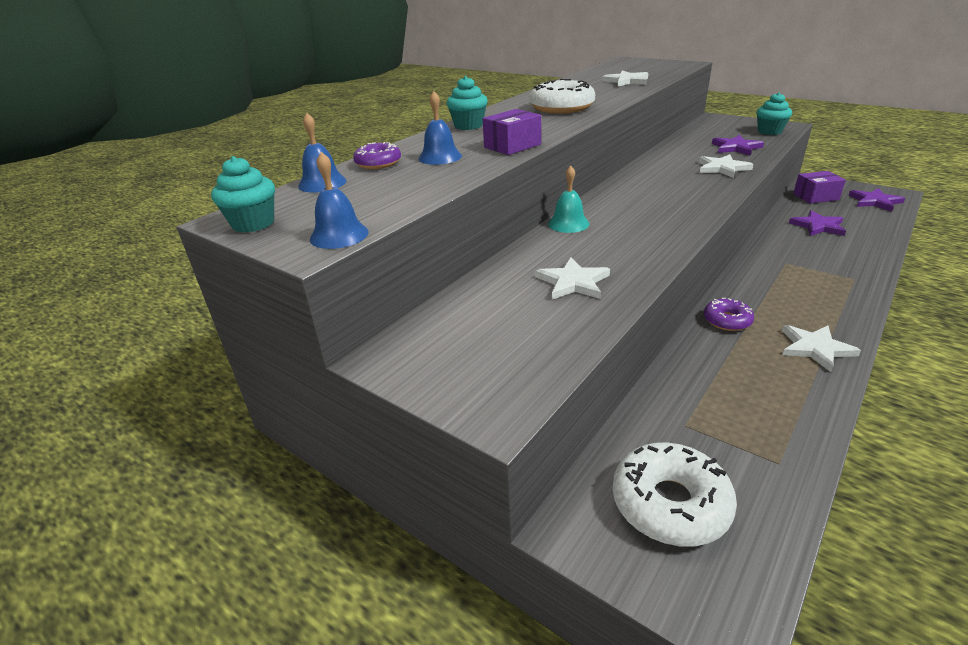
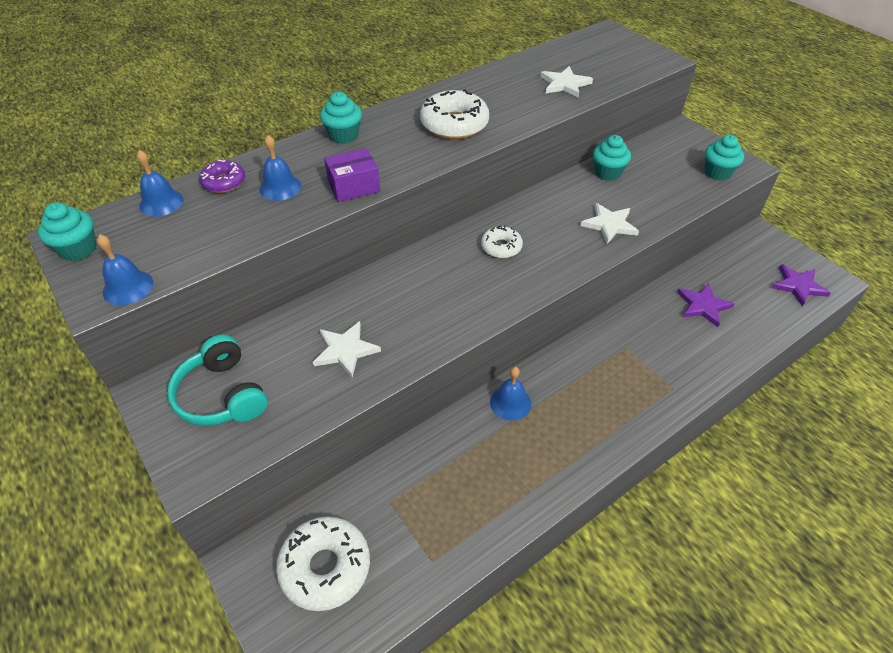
camera: 15 degrees right, 15 degrees up
(471, 342) = (222, 395): none -> turquoise headphones
(568, 223) = (398, 269): turquoise bell -> none
(647, 195) = (501, 247): none -> white donut
(686, 145) = (607, 173): none -> turquoise cupcake
(727, 321) = (510, 403): purple donut -> blue bell
(736, 148) = (654, 192): purple star -> none
(815, 197) = (741, 260): purple box -> none
(815, 348) = (561, 459): white star -> none

